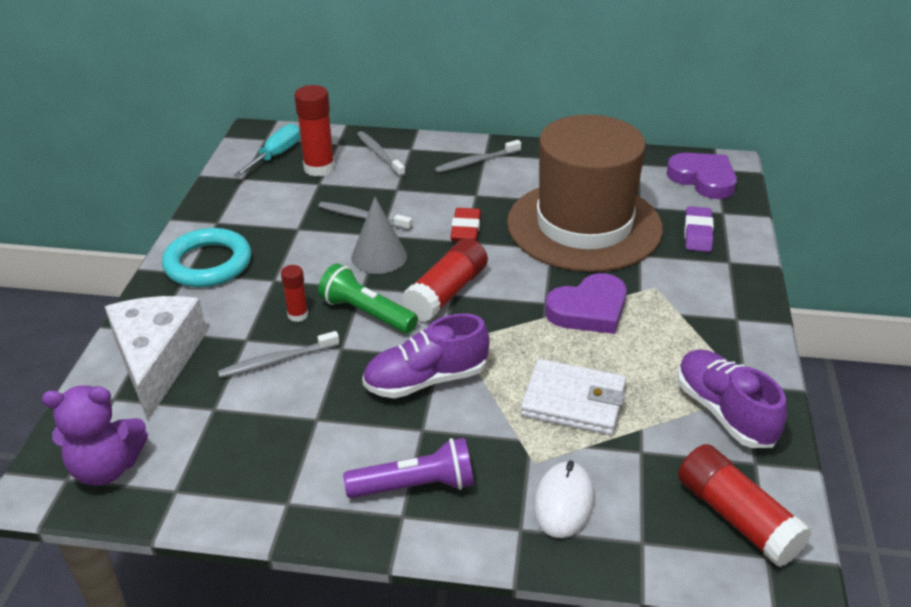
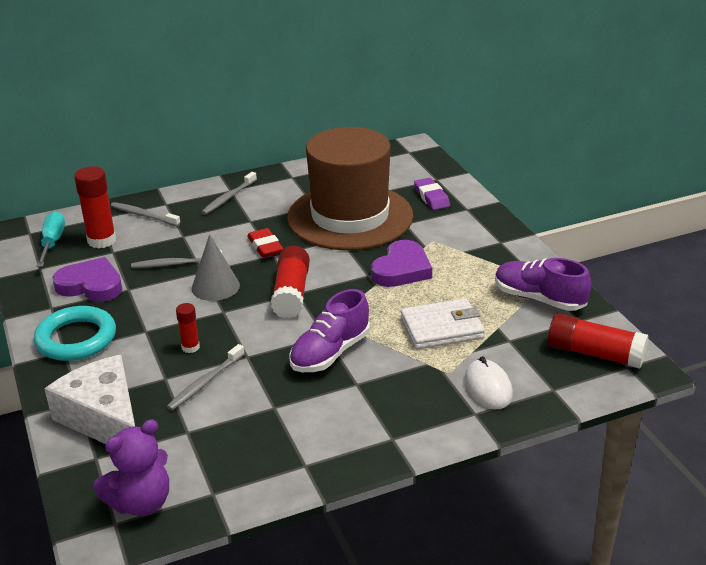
camera: 30 degrees left, 5 degrees down
(366, 313) = (244, 327): green flashlight -> none
(415, 486) = (384, 418): purple flashlight -> none
(703, 179) = (405, 161): purple heart -> purple heart (91, 285)

